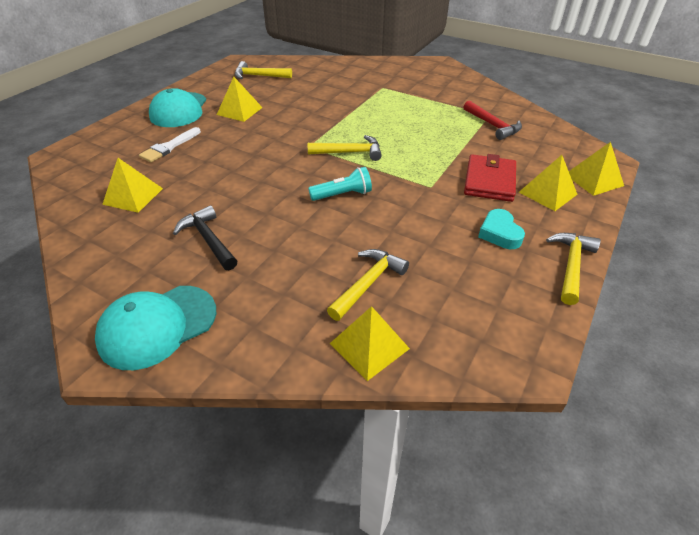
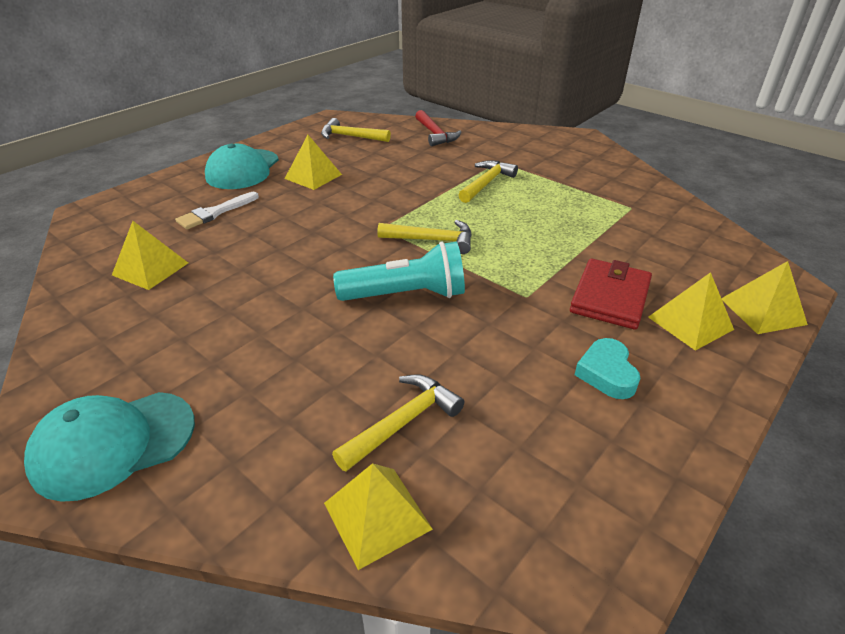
camera: 10 degrees right, 5 degrees down
(209, 240) = (218, 335): black hammer -> none
(343, 195) = (406, 295): turquoise flashlight -> turquoise flashlight, size x1.56
(492, 125) = (632, 222): red hammer -> red hammer (435, 134)
(571, 266) = (703, 436): yellow hammer -> yellow hammer (486, 183)

